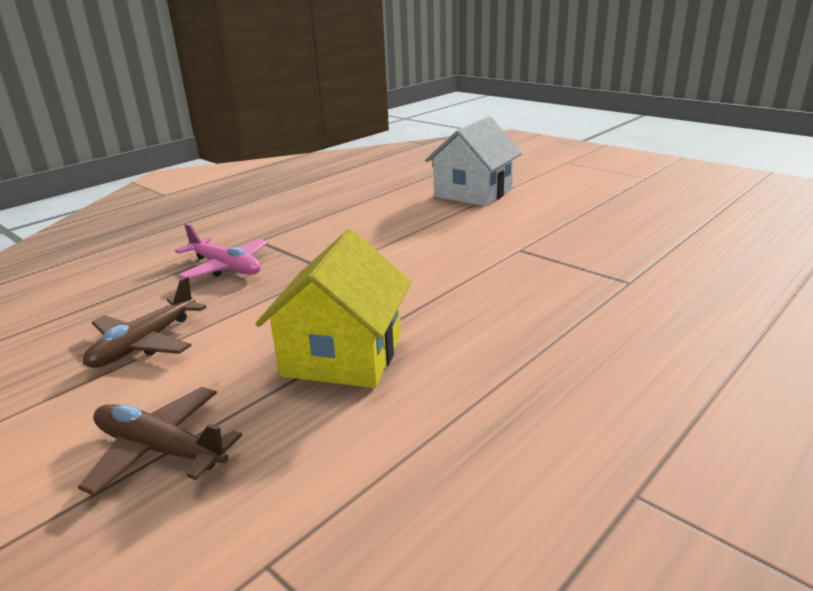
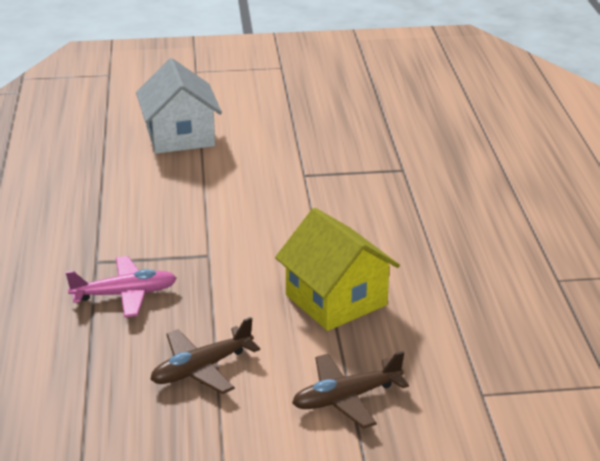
camera: 50 degrees left, 5 degrees up
(144, 344) = (201, 368): brown plane -> brown plane turned 75 degrees clockwise

